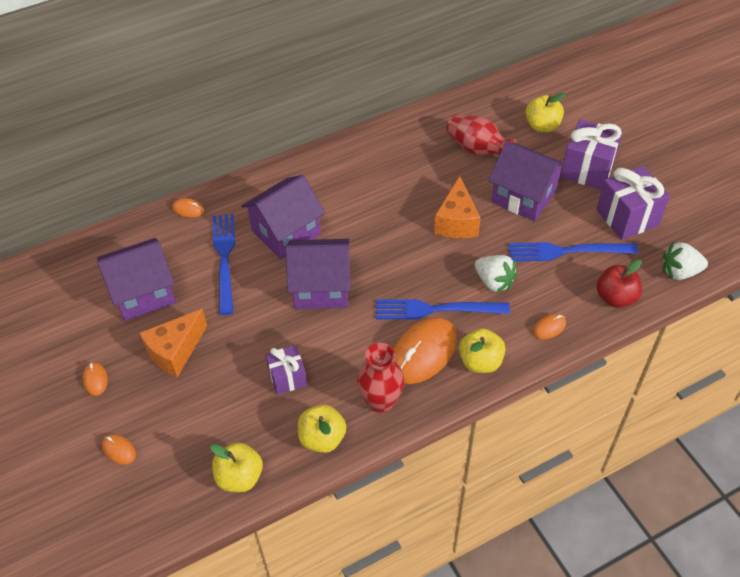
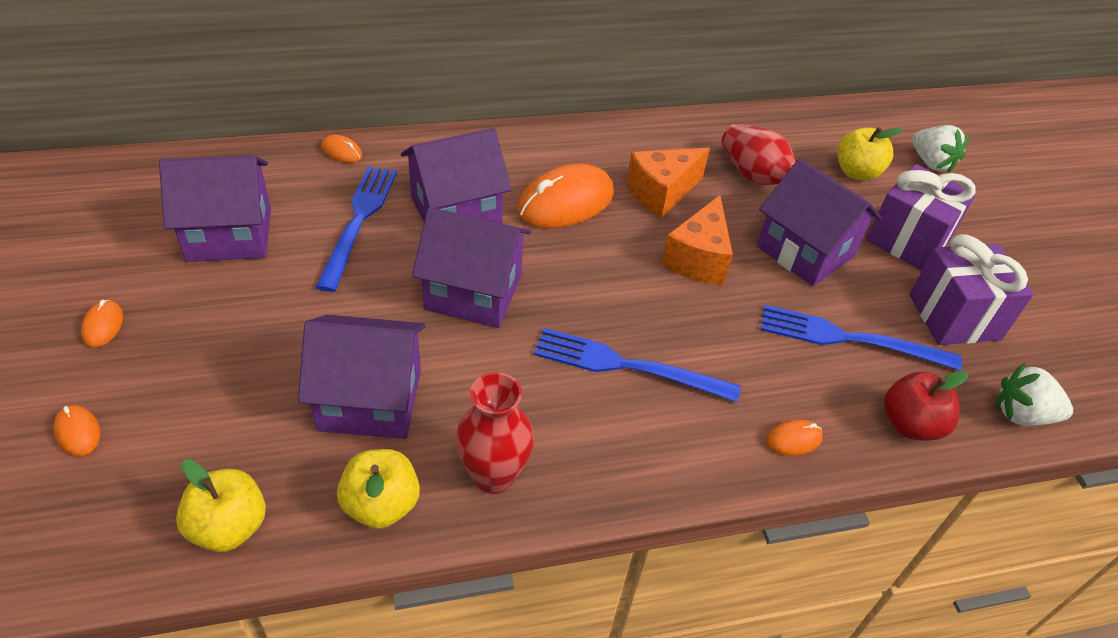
camera: 10 degrees right, 5 degrees down
(175, 351) = (231, 320): orange cheese -> orange cheese (661, 193)
(287, 377) = (370, 400): purple gift -> purple house
(423, 353) = (586, 422): orange mouse -> orange mouse (565, 202)
(480, 362) = (669, 460): yellow apple -> none
(494, 282) = (727, 351): white strawberry -> white strawberry (931, 163)

